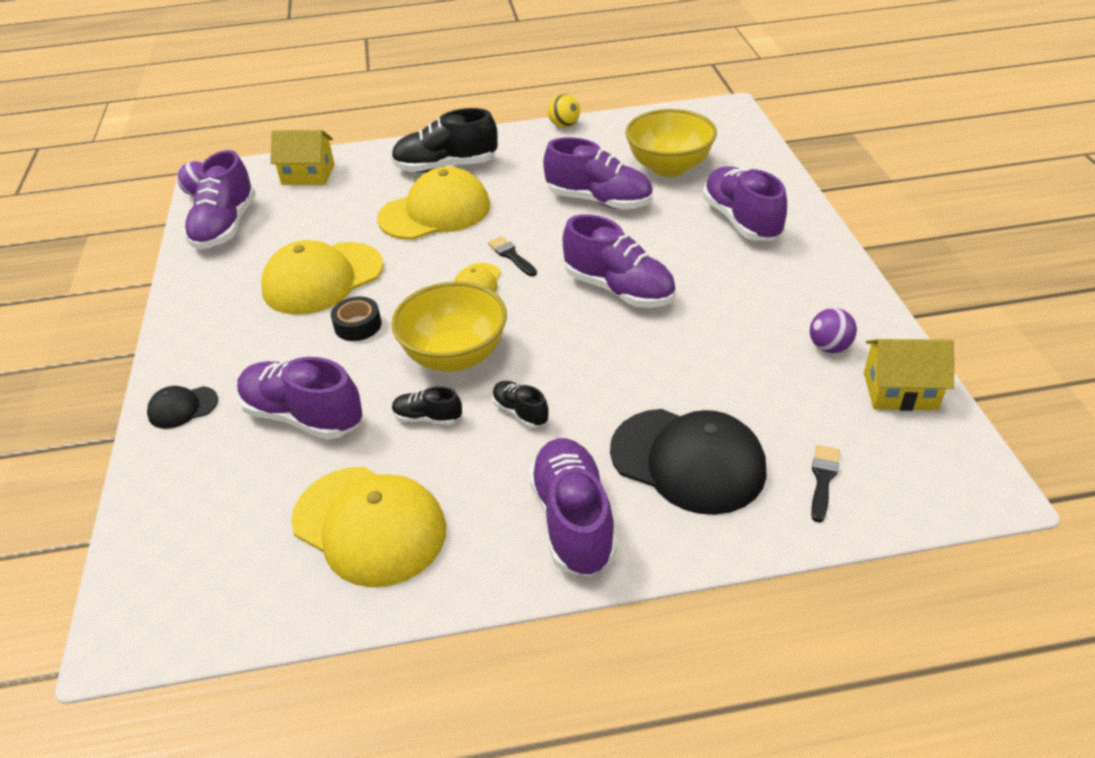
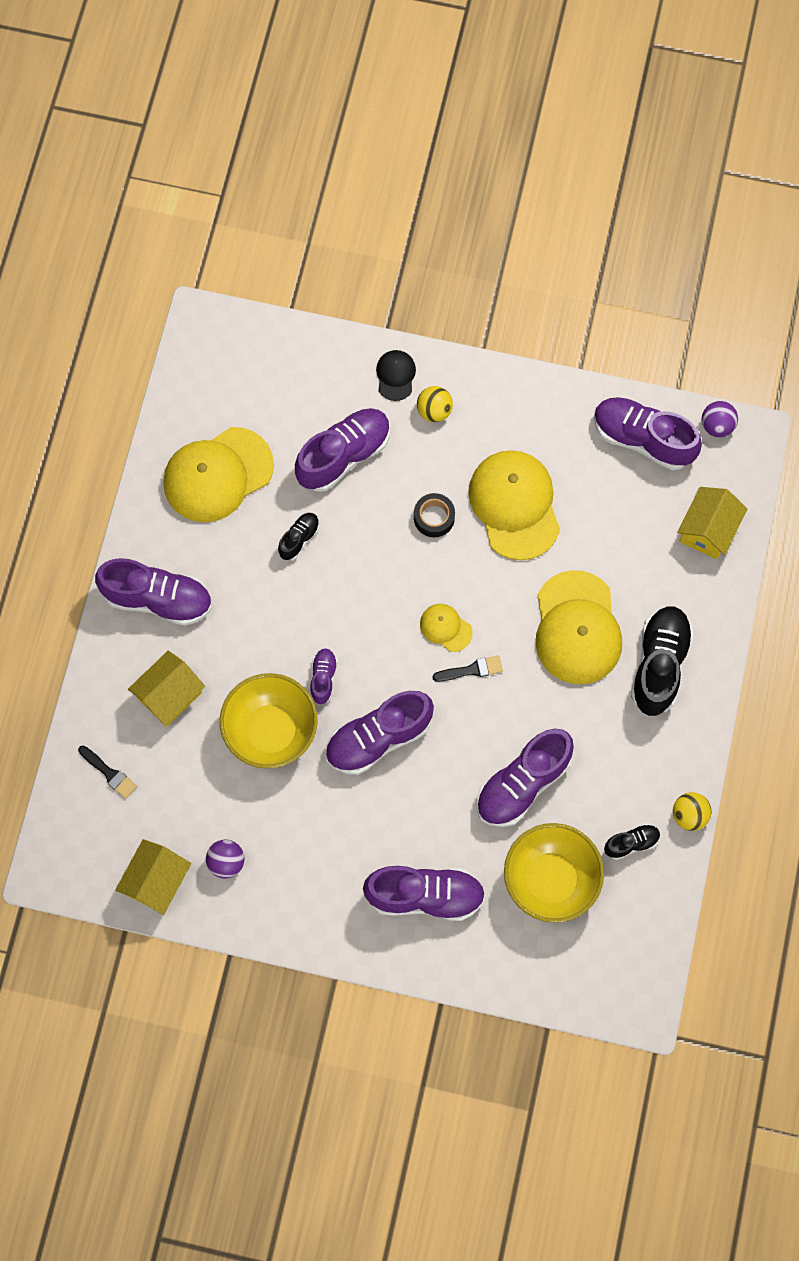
camera: 110 degrees right, 30 degrees up
(224, 363) = (434, 411): none -> yellow ball
(455, 356) = (358, 579): yellow bowl -> yellow bowl (271, 730)
(520, 412) = (272, 604): black shoe -> black shoe (631, 843)
(582, 345) = (323, 678): none -> purple shoe
(688, 460) = (169, 695): black cap -> yellow house

